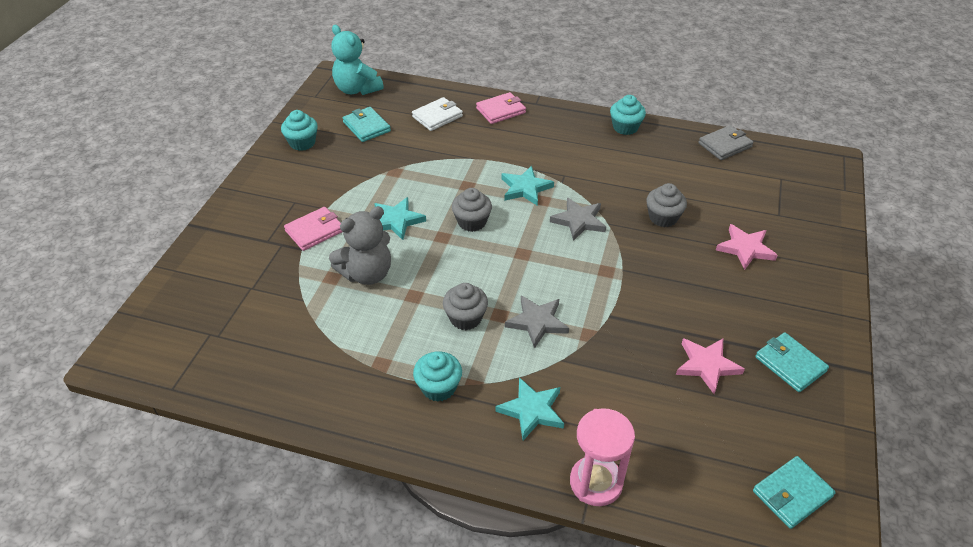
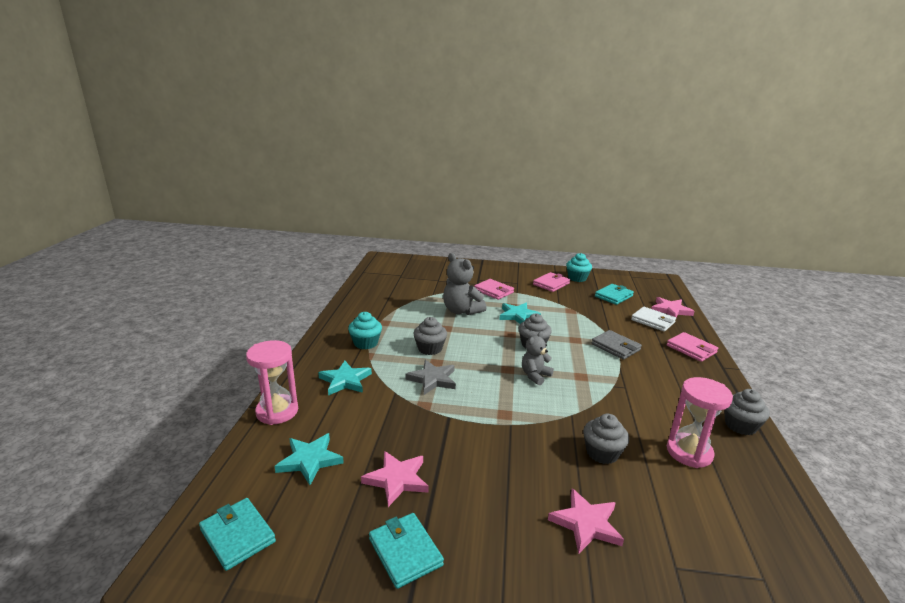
camera: 80 degrees right, 20 degrees down
(311, 170) = (551, 284): none -> pink wallet
(357, 89) = (655, 288): turquoise teddy bear -> none
(415, 96) = (670, 310): none -> pink star
(525, 188) = (591, 367): turquoise star -> turquoise star (310, 460)
(538, 234) = (535, 376): none -> grey teddy bear
(579, 221) = (564, 397): grey star -> none
(625, 127) = (740, 426): turquoise cupcake -> grey cupcake
(660, 167) = (689, 452): none -> pink hourglass
(725, 145) = (788, 515): grey wallet -> grey wallet (615, 347)
(790, 364) = (405, 552): turquoise wallet -> turquoise wallet turned 75 degrees counterclockwise

